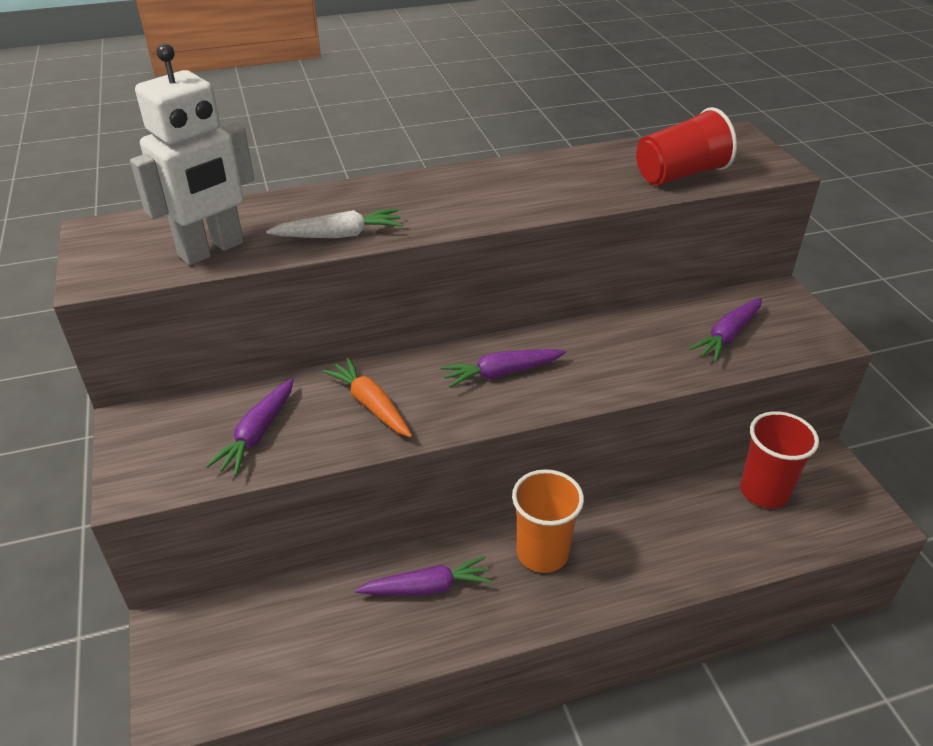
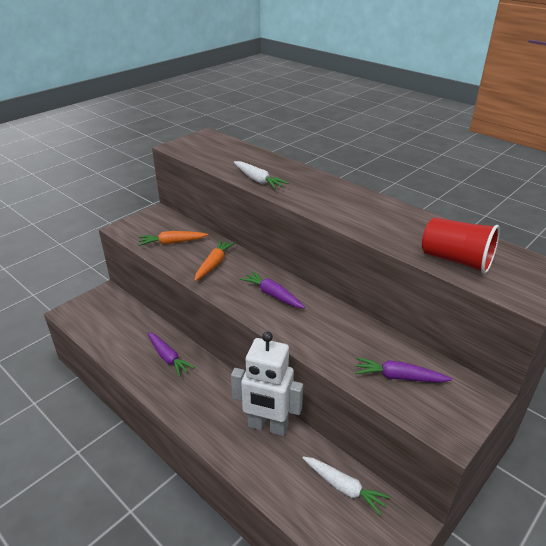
camera: 60 degrees right, 5 degrees down
(212, 250) = (216, 159): white robot -> white robot (267, 426)
(258, 433) = (172, 242): purple carrot -> orange carrot
(542, 553) = (216, 392): orange cup -> none
(764, 491) = (343, 487): red cup -> white carrot

